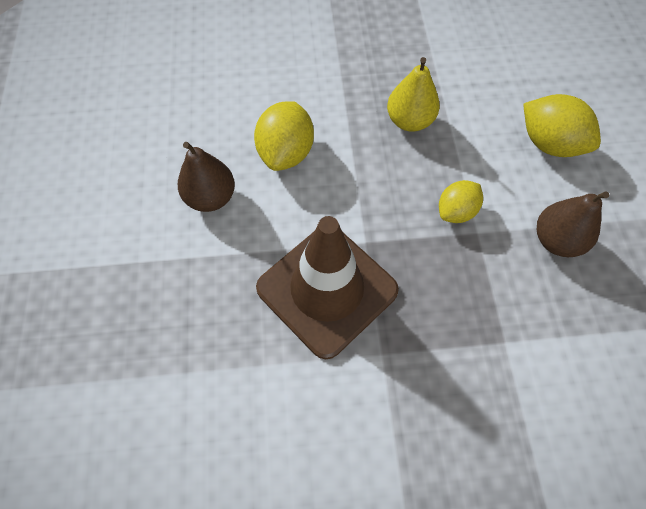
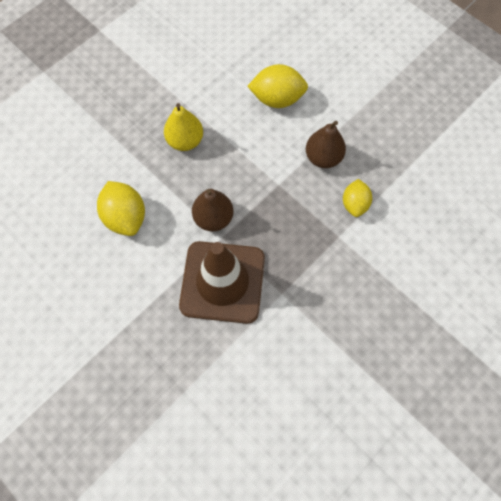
camera: 40 degrees left, 5 degrees up
(211, 197) = (103, 281): brown pear -> brown pear (213, 218)
(456, 211) = (257, 180): yellow lemon -> yellow lemon (354, 204)

